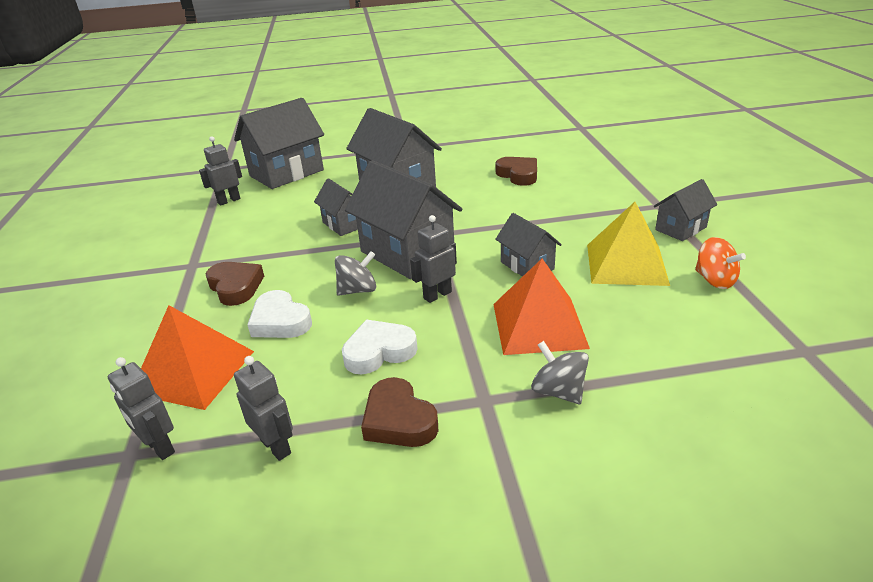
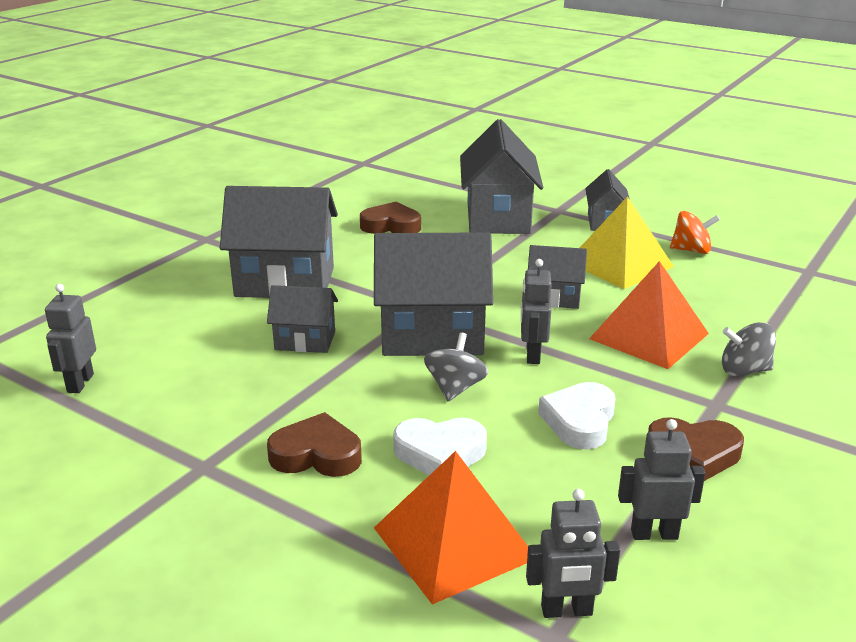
camera: 50 degrees left, 5 degrees down
(286, 173) = (95, 321): grey house -> grey house (498, 218)

